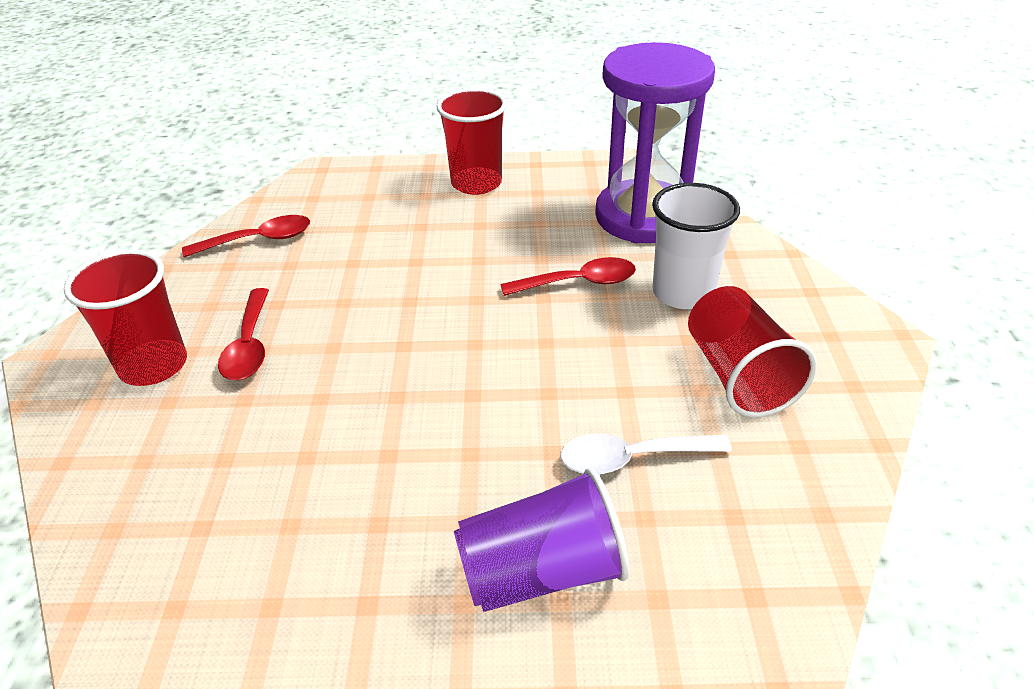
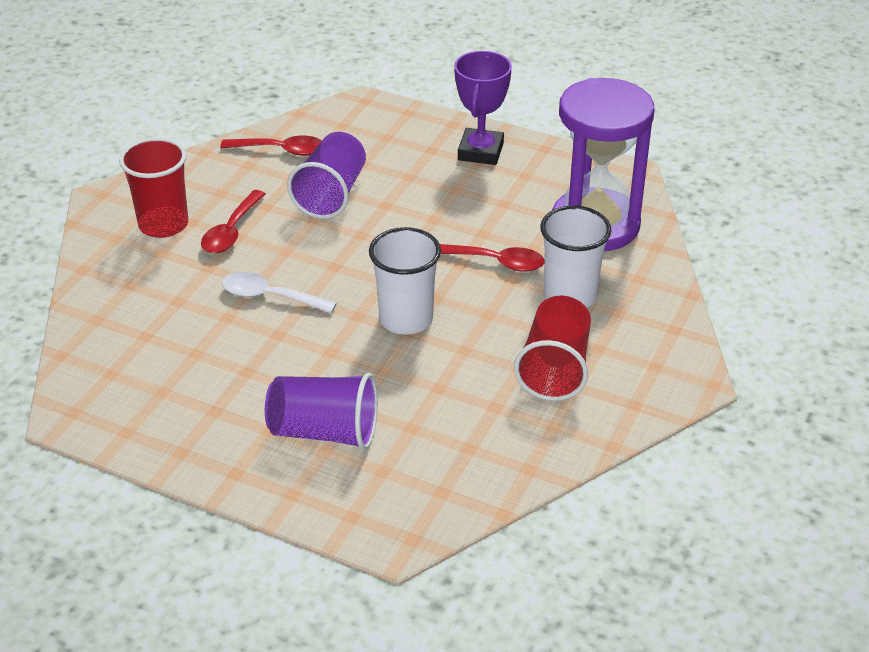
camera: 25 degrees right, 0 degrees up
(346, 268) = (331, 194): none -> purple cup
(476, 183) = (480, 152): red cup -> purple trophy
(531, 379) = (406, 319): none -> white cup
(632, 458) = (432, 392): white spoon -> white spoon (270, 297)

